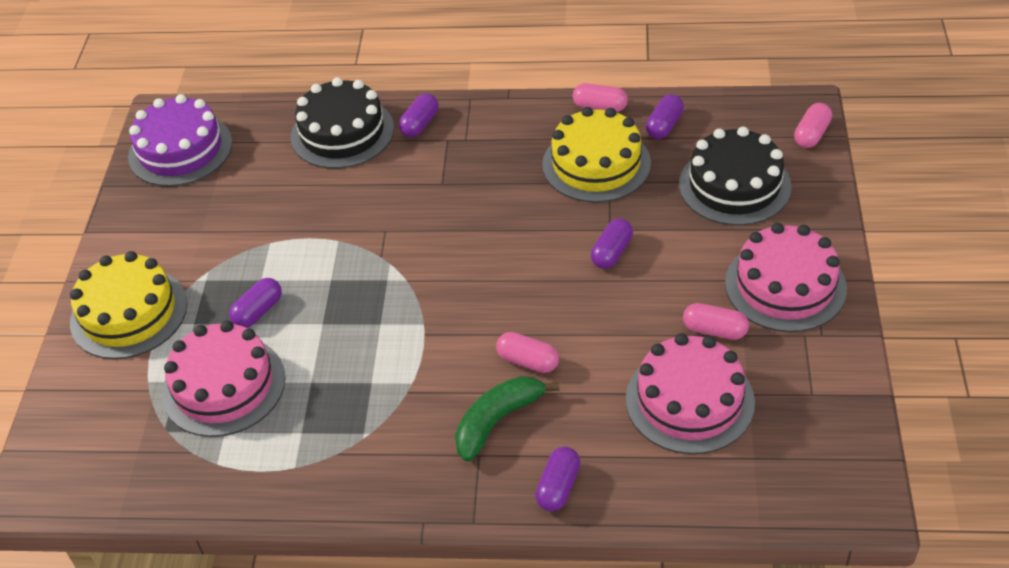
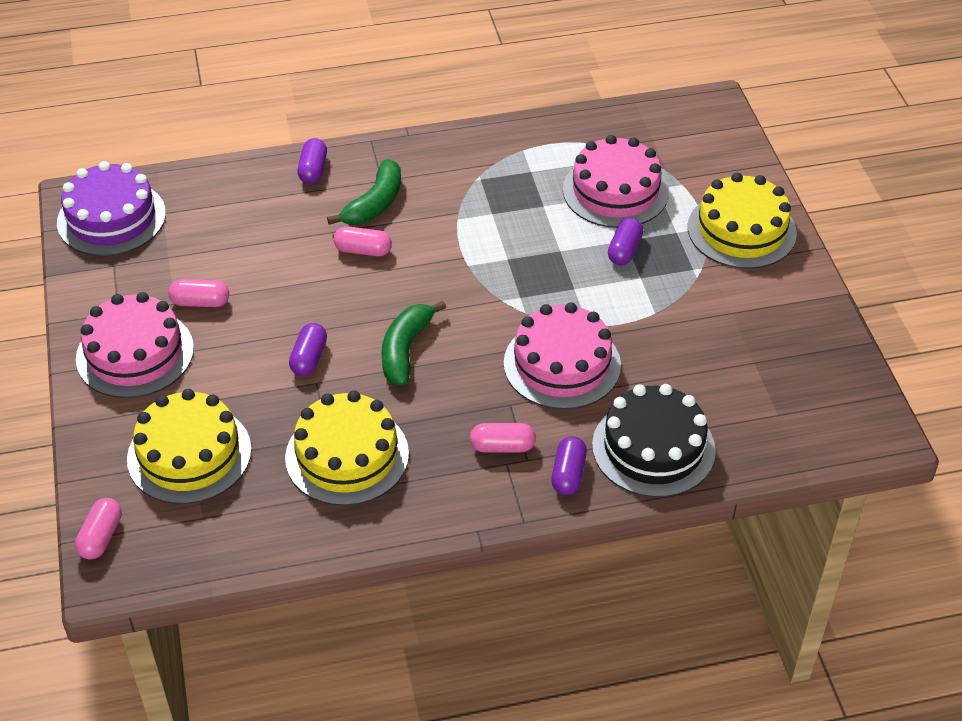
camera: 160 degrees right, 0 degrees up
(180, 150) = (823, 395): purple cake -> purple cake (111, 218)
(517, 245) = (405, 350): none -> green banana
(600, 107) = (360, 535): pink capsule -> pink capsule (502, 446)
(664, 126) = (277, 520): purple capsule -> none
(689, 400) = (217, 243): pink cake -> pink cake (562, 364)
(734, 185) = (189, 454): black cake -> yellow cake

